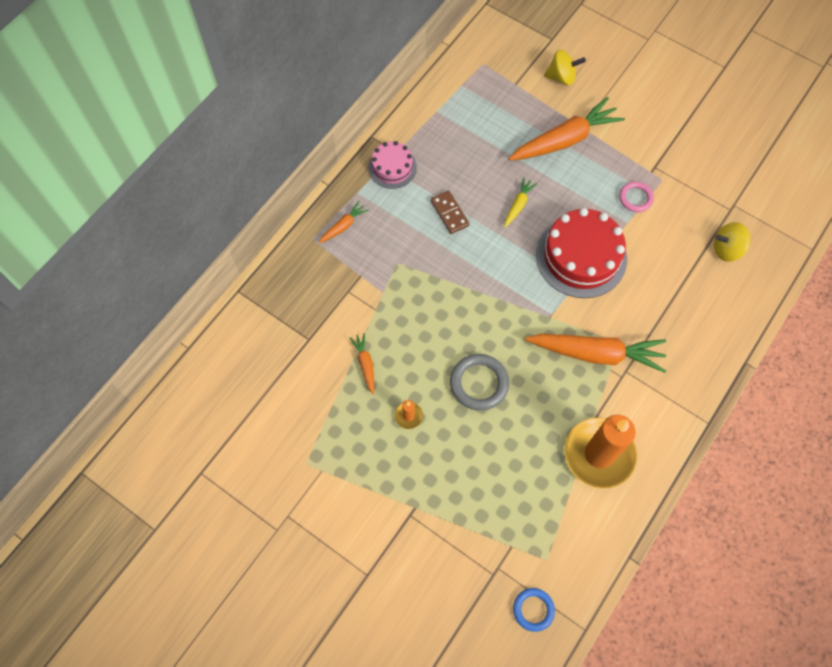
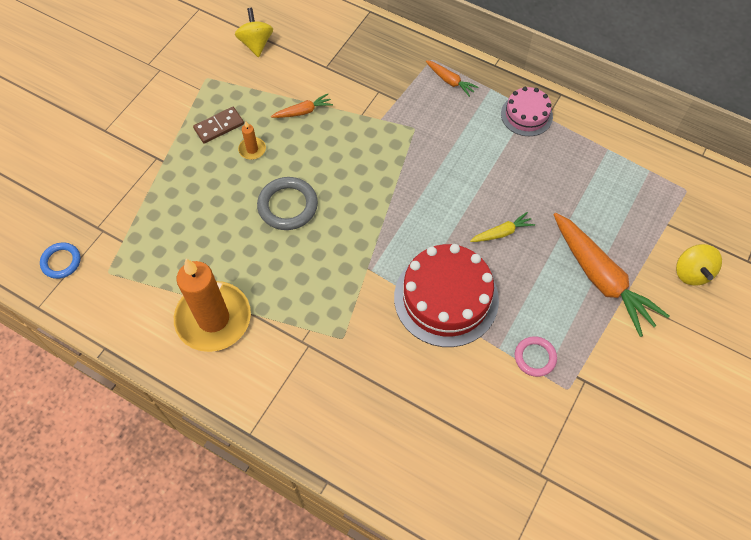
camera: 85 degrees right, 5 degrees down
(449, 213) = (480, 169): brown domino -> brown domino (219, 126)
(518, 205) = (502, 233): yellow carrot -> yellow carrot turned 45 degrees counterclockwise
(596, 353) = (327, 315): orange carrot -> none
(726, 249) = (480, 466): yellow spinning top -> yellow spinning top (256, 44)

